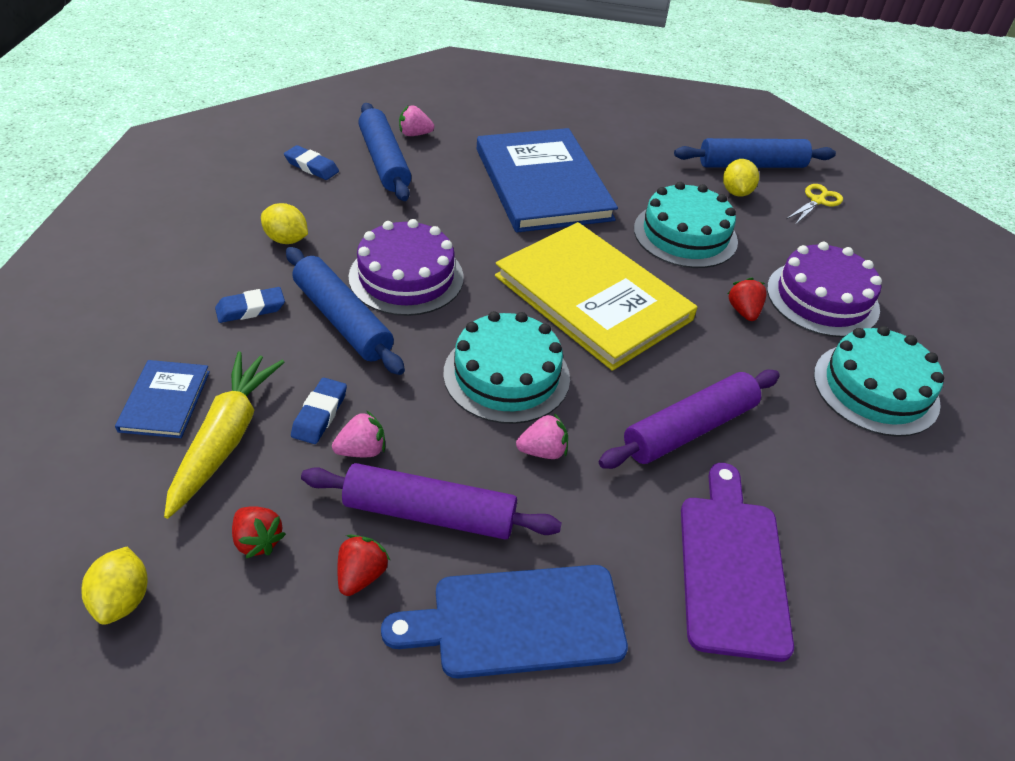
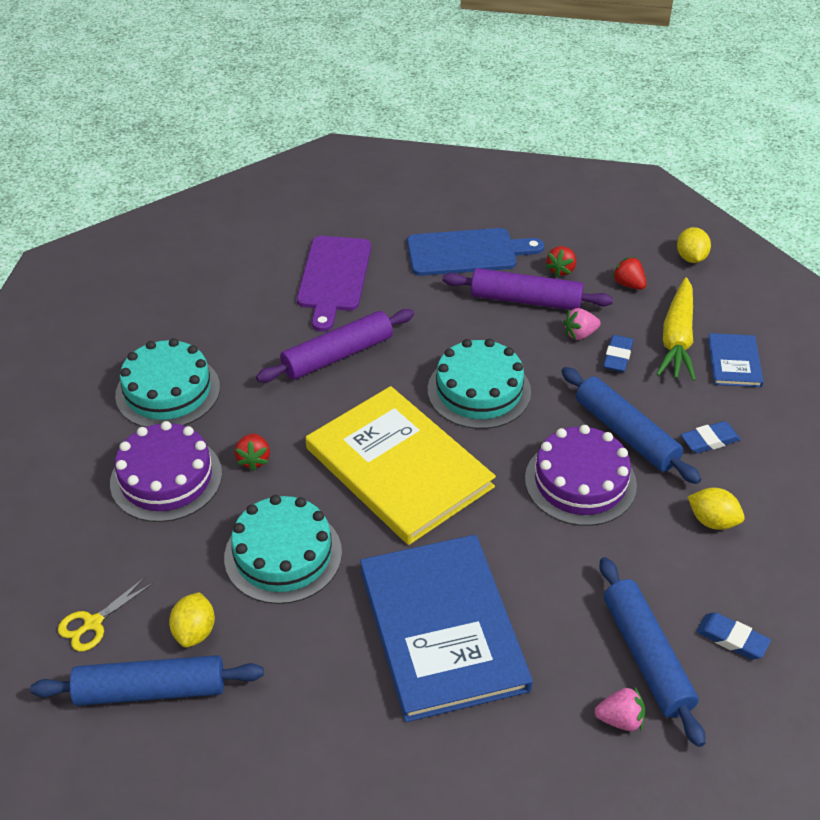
camera: 175 degrees left, 0 degrees up
(543, 451) = (450, 337): pink strawberry -> none

